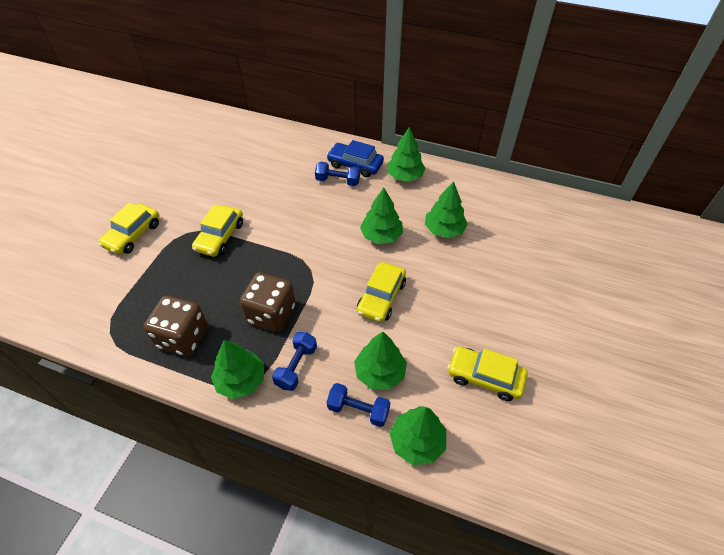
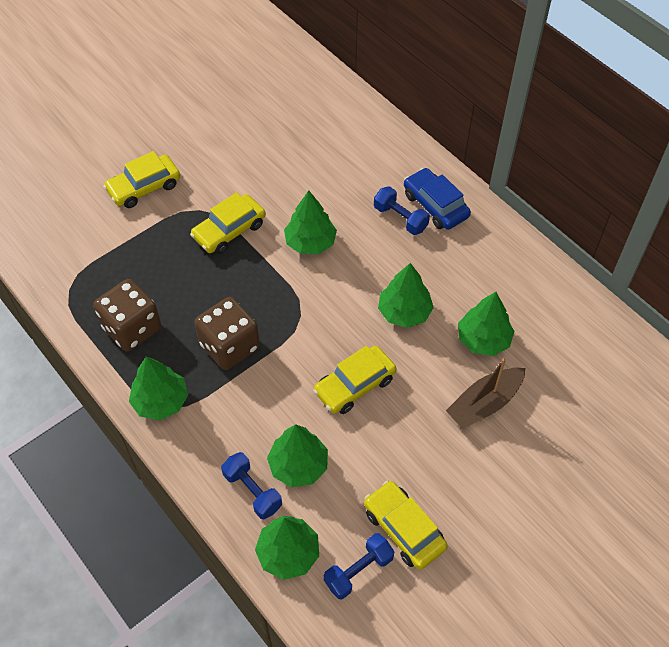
camera: 30 degrees right, 5 degrees up
(296, 366) = (221, 415): blue dumbbell -> blue dumbbell (358, 571)
(405, 176) = (485, 247): green tree -> green tree (310, 242)
(474, 268) = (484, 403): none -> brown boat

